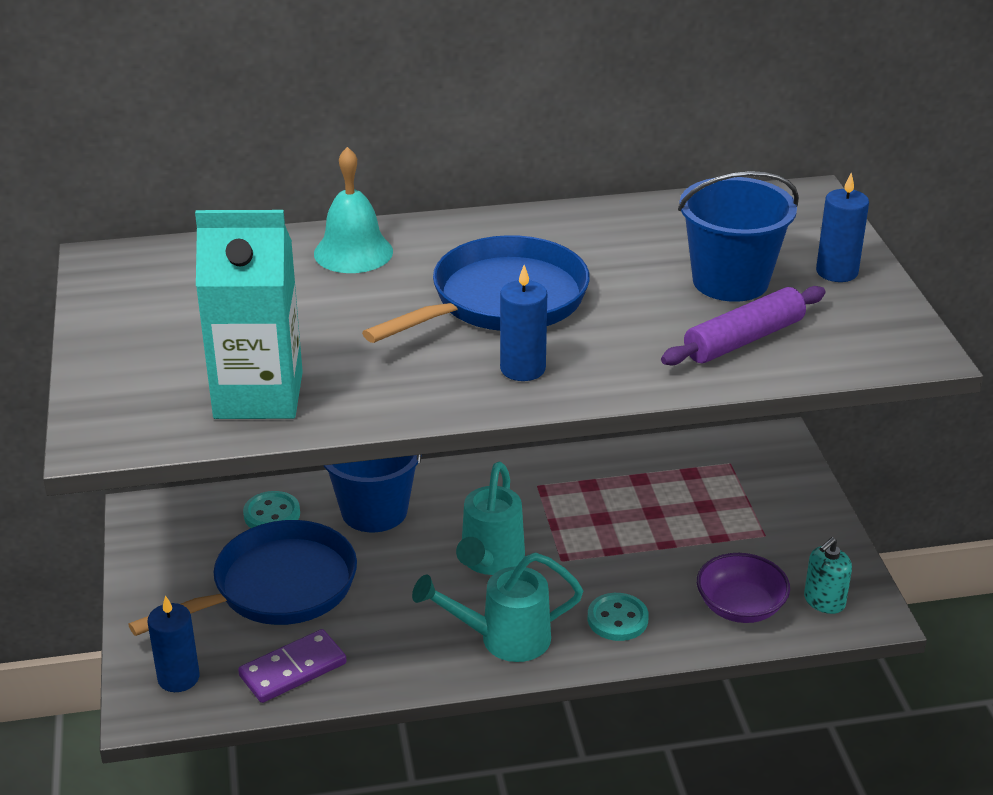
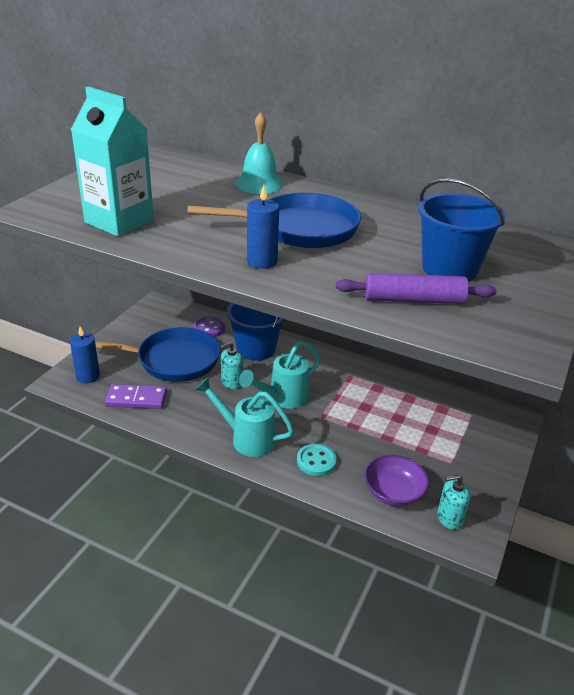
camera: 35 degrees right, 0 degrees up
(272, 514) = (209, 328): turquoise button -> purple button
(396, 575) = (232, 382): none -> turquoise soap dispenser
(837, 272) = (530, 290): blue candle -> none

